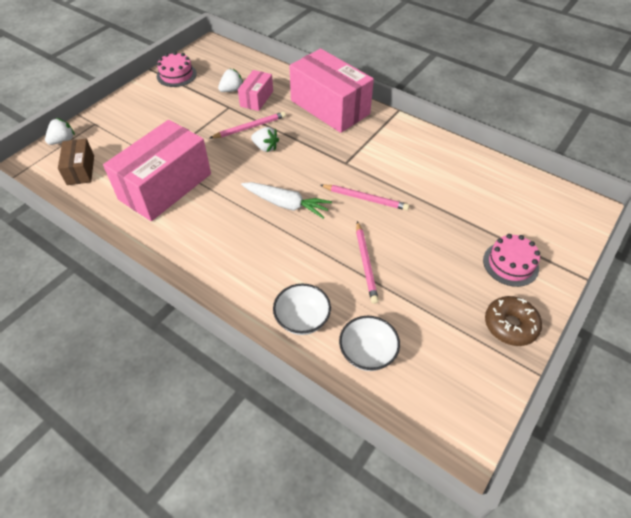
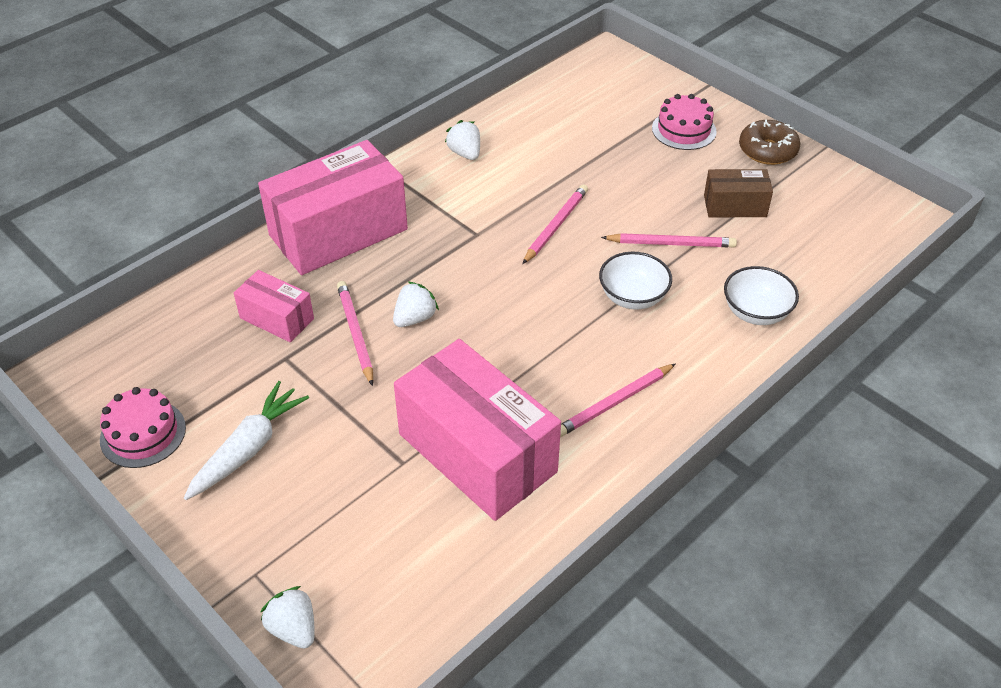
camera: 80 degrees left, 5 degrees down
(80, 170) = (398, 587): brown box -> brown box (735, 206)
(206, 243) = (614, 402): none -> pink pencil
(232, 90) = (235, 350): white strawberry -> white strawberry (465, 153)
(286, 204) = (550, 306): white carrot -> white carrot (249, 448)
(367, 353) = (804, 263): white bowl -> white bowl (633, 297)

